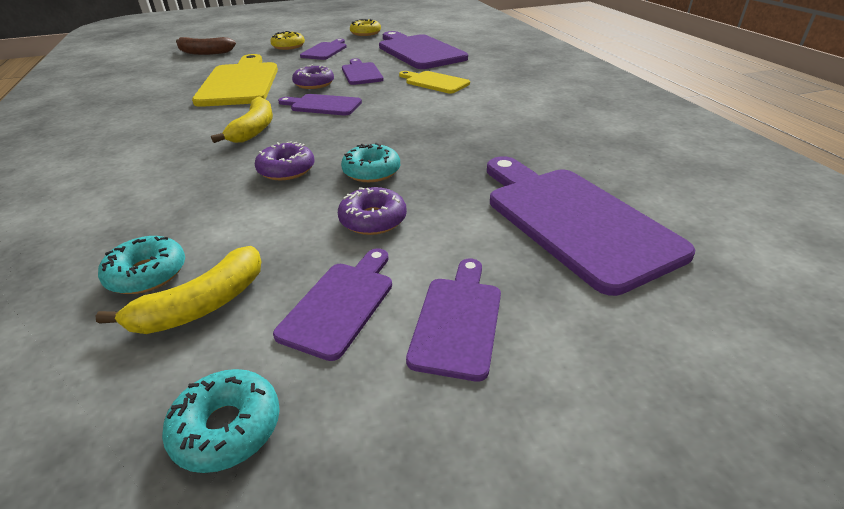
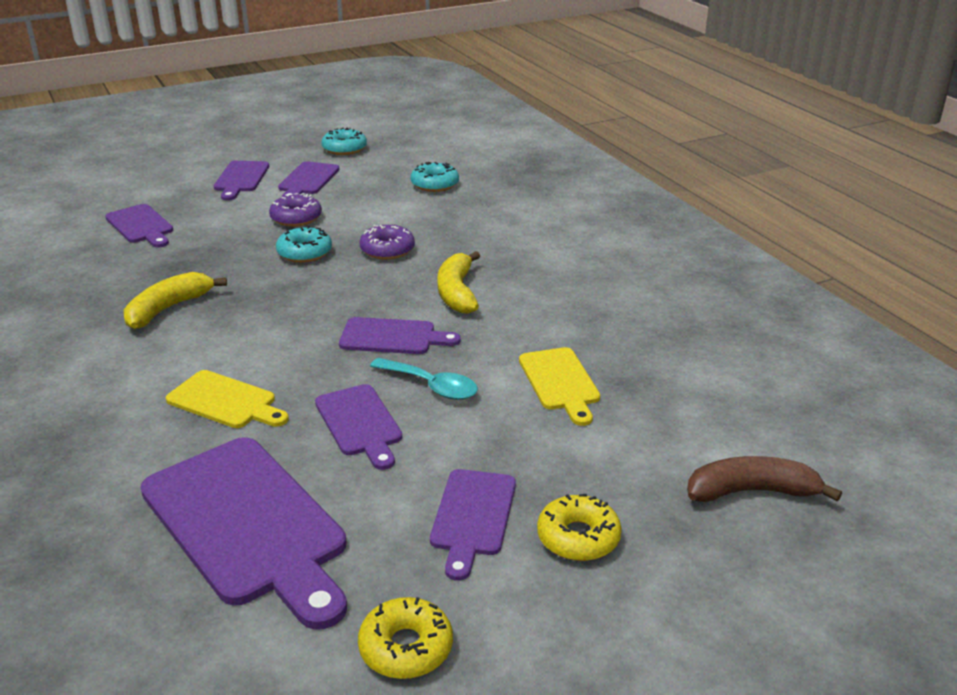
camera: 170 degrees right, 5 degrees down
(203, 305) = (387, 176): yellow banana -> yellow banana (168, 309)
(240, 83) = (560, 382): yellow cutting board -> yellow cutting board, size x0.54
(314, 84) = (431, 386): purple donut -> turquoise spoon
(574, 220) = (141, 226): purple cutting board -> purple cutting board, size x0.54

